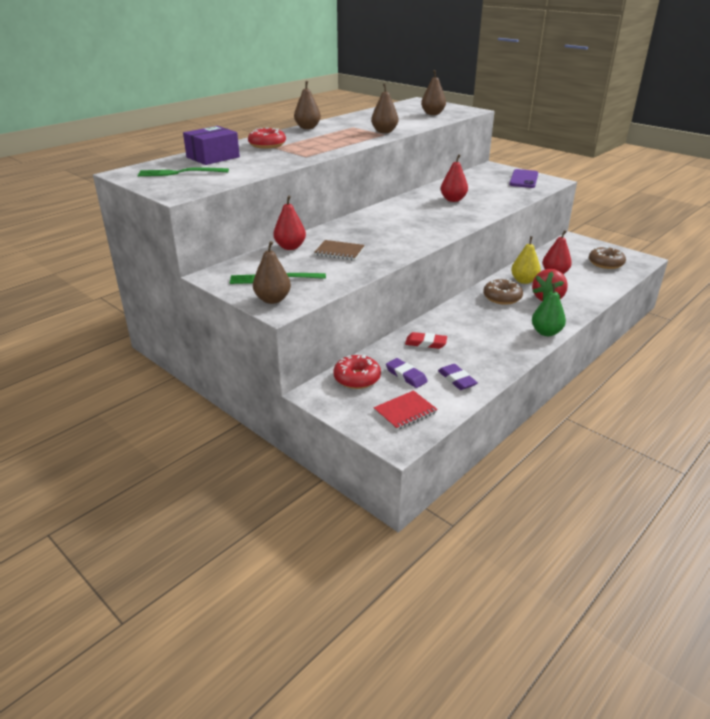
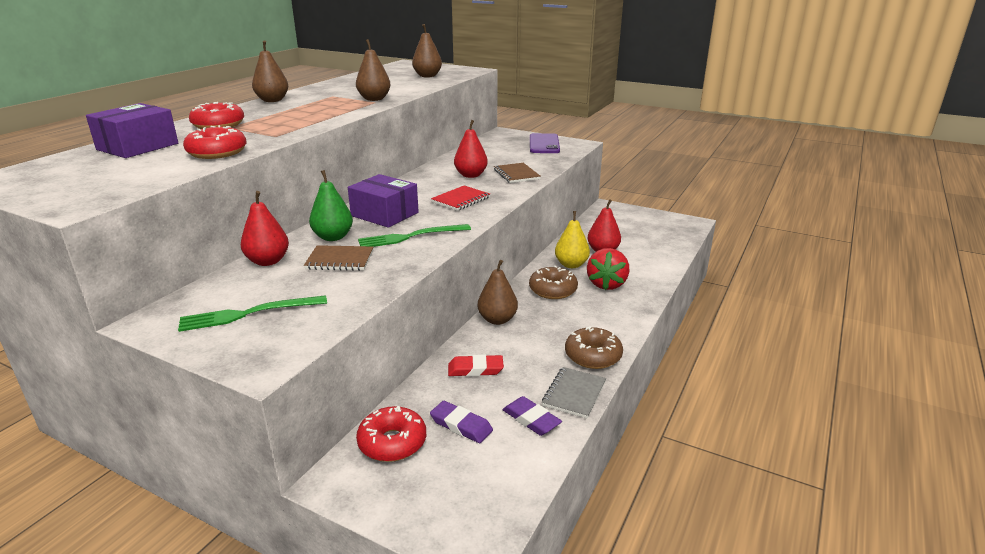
camera: 15 degrees left, 5 degrees down
(180, 173) = (84, 173): green fork -> green fork (410, 237)
(265, 166) = (217, 152): none -> red donut
(272, 299) = (250, 349): brown pear -> brown pear (497, 320)
(378, 223) = (384, 214): none -> purple box
(405, 412) = (474, 487): red notebook -> red notebook (461, 200)
(490, 202) = (516, 174): none -> brown notebook
(494, 369) = (574, 394): none -> grey notebook
(546, 332) = (620, 330): green pear -> green pear (333, 237)
(605, 263) = (653, 232): brown donut -> brown donut (593, 356)

